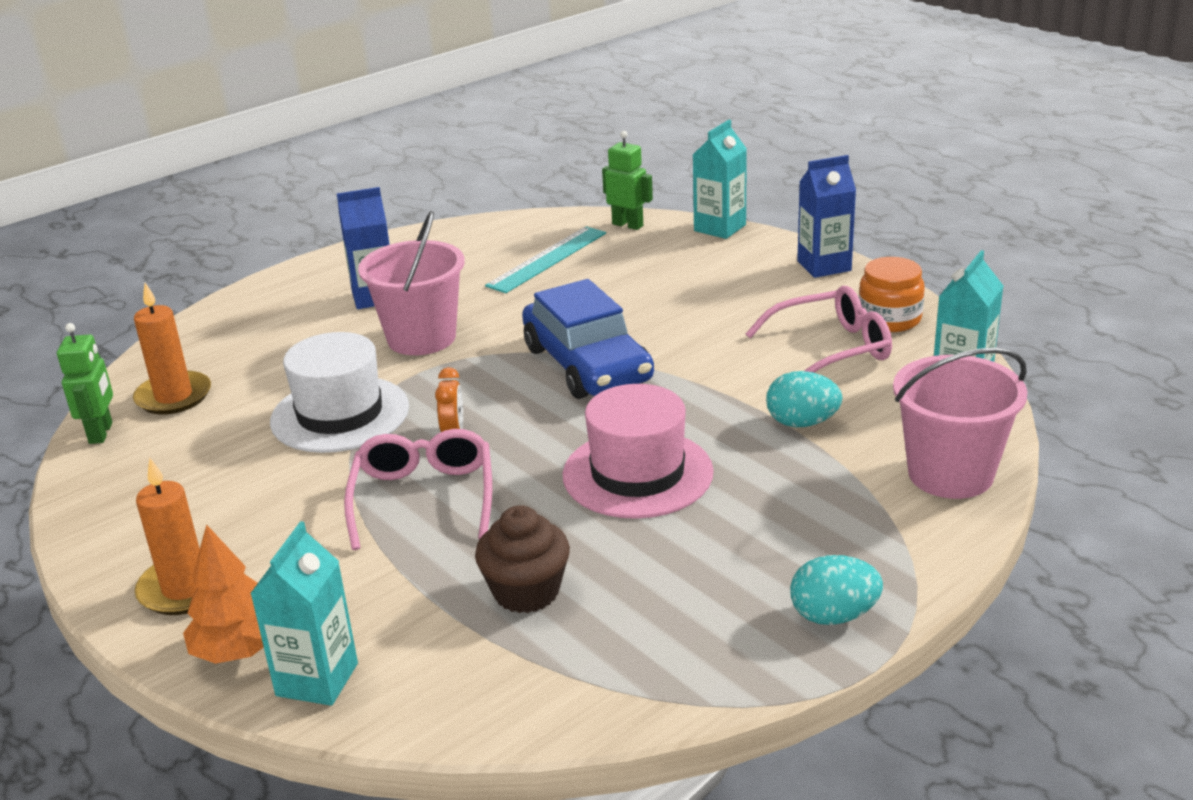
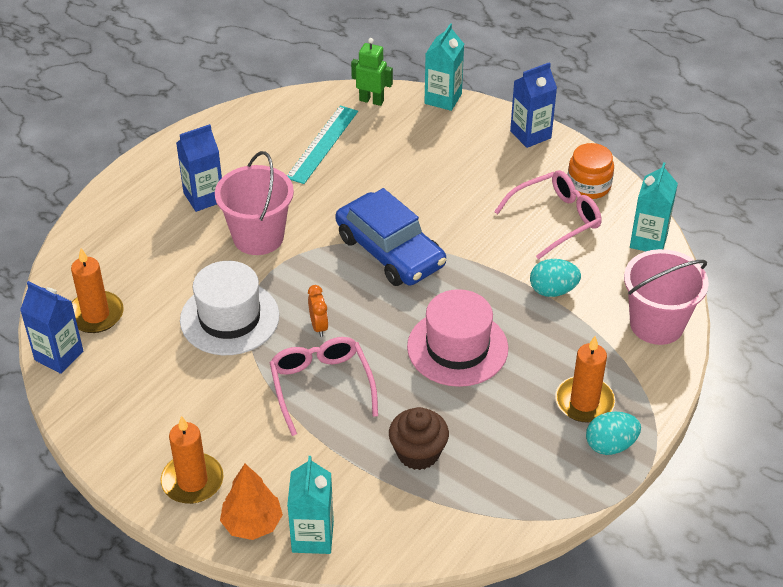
camera: 15 degrees left, 15 degrees up
(101, 433) = (59, 356): green robot -> blue carton
(808, 556) = (584, 402): none -> orange candle

